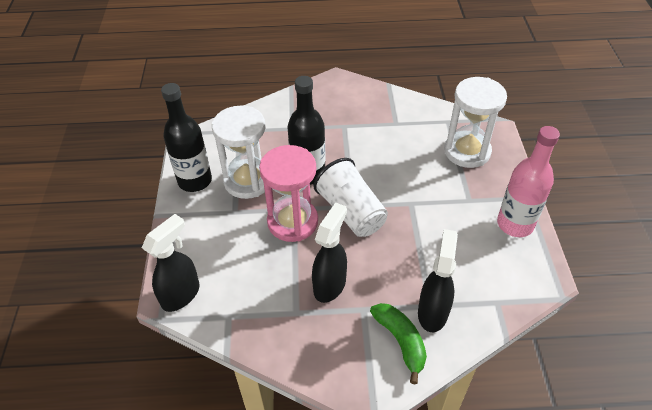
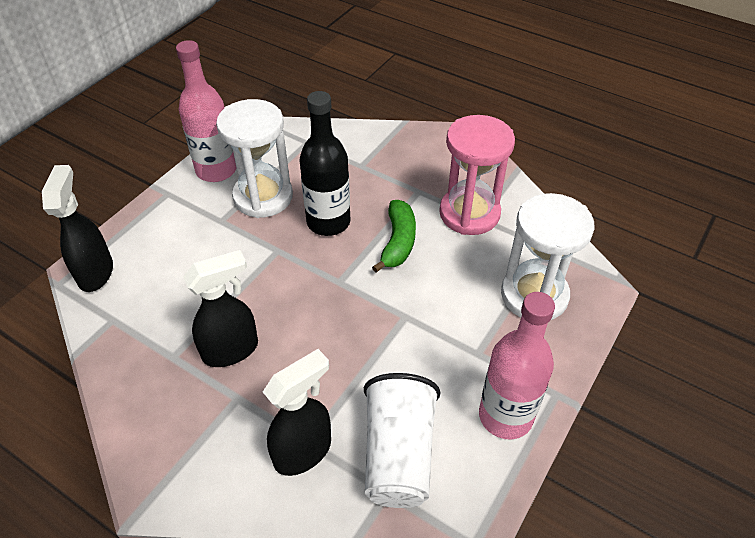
camera: 35 degrees right, 0 degrees up
(181, 294) = (96, 272): black spray bottle -> black spray bottle turned 75 degrees counterclockwise
(195, 181) = (216, 170): black bottle -> pink bottle
(292, 222) = (262, 263): pink hourglass -> pink hourglass (469, 213)
(351, 212) = (331, 287): white cup -> white cup (398, 454)
(401, 341) = (238, 459): green banana -> green banana (398, 242)

